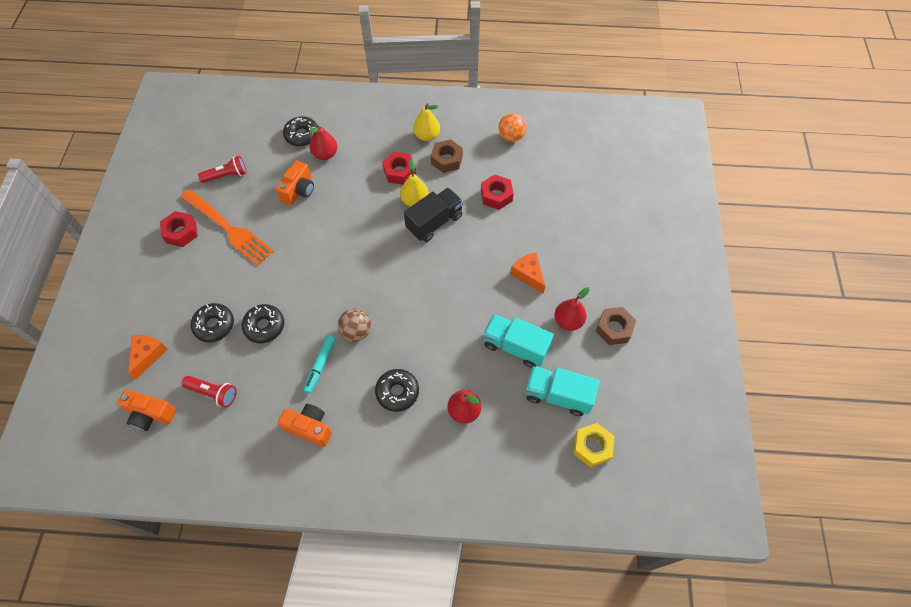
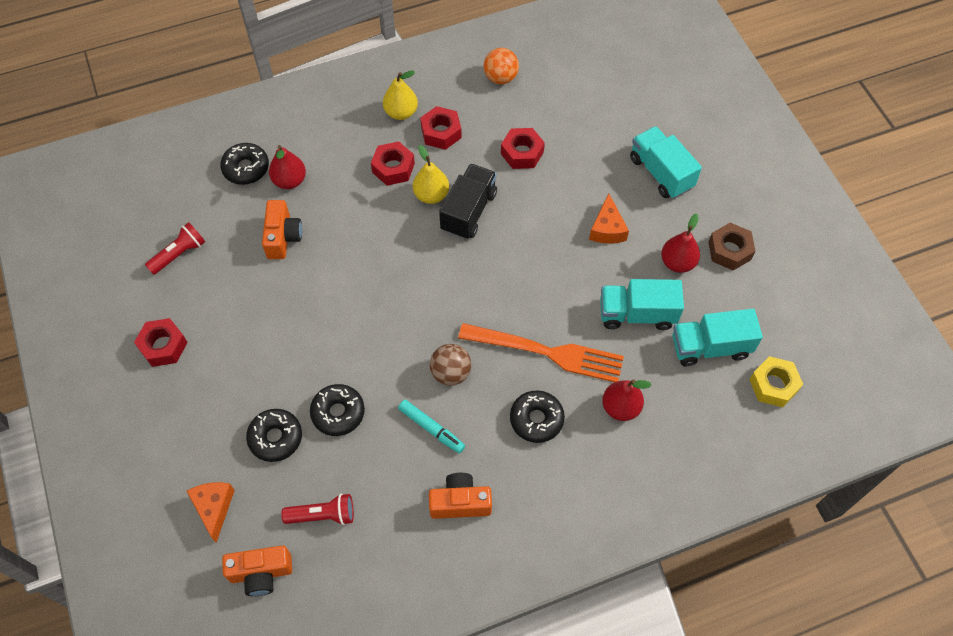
camera: 25 degrees left, 0 degrees up
(228, 228) = (221, 317): orange fork -> orange fork (547, 352)
(320, 365) = (431, 428): turquoise marker -> turquoise marker turned 45 degrees counterclockwise
(446, 160) = (441, 132): brown nut -> red nut
(528, 274) = (607, 229): orange cheese -> orange cheese turned 120 degrees counterclockwise
(592, 249) = (661, 173): none -> turquoise truck

